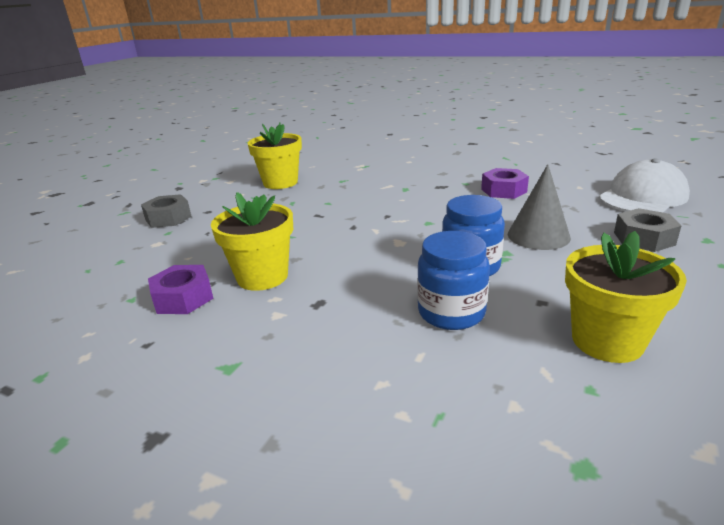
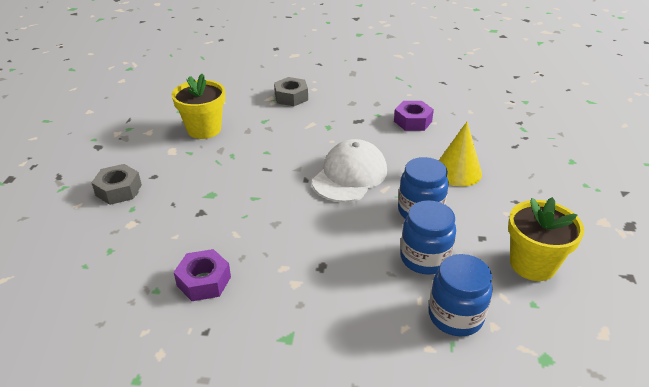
camera: 20 degrees left, 10 degrees up
(262, 277) = (259, 247): yellow flower pot -> none
(461, 382) = (455, 316): none -> blue jar
(538, 235) = (457, 171): grey cone -> yellow cone
(642, 196) = (519, 119): white cap -> white cap (350, 175)
(643, 238) = (531, 165): grey nut -> grey nut (291, 97)

